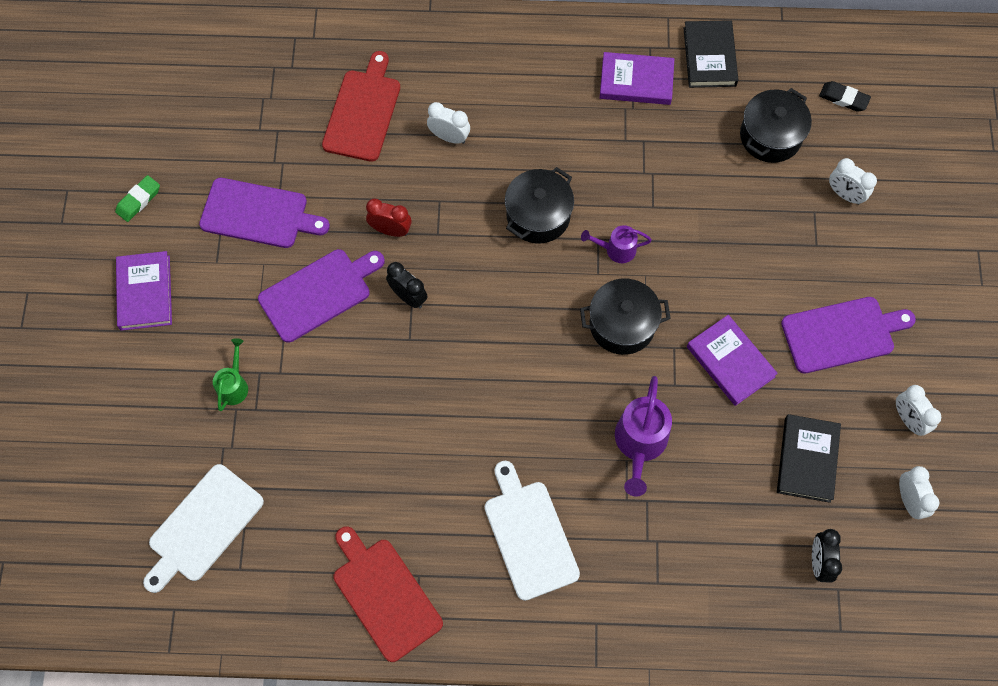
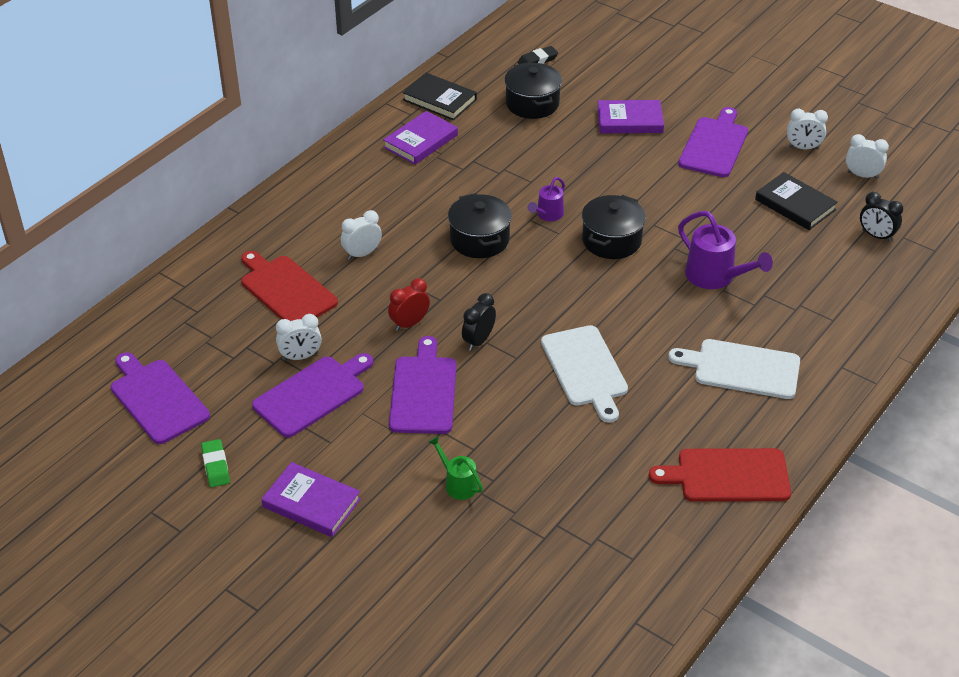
camera: 55 degrees left, 25 degrees down
(179, 110) = (157, 399): none -> purple cutting board
(203, 526) = (573, 565): white cutting board -> white cutting board (585, 369)
(408, 296) = (478, 341): black clock -> black clock turned 45 degrees counterclockwise
(730, 362) = (689, 204): purple book -> purple book (629, 120)
(845, 195) = (611, 94): white clock -> white clock (300, 357)

